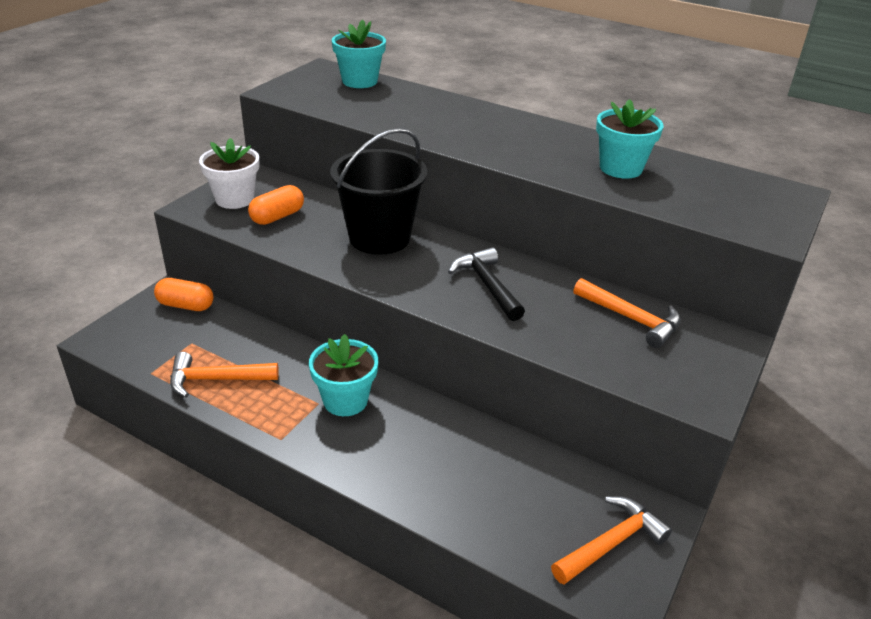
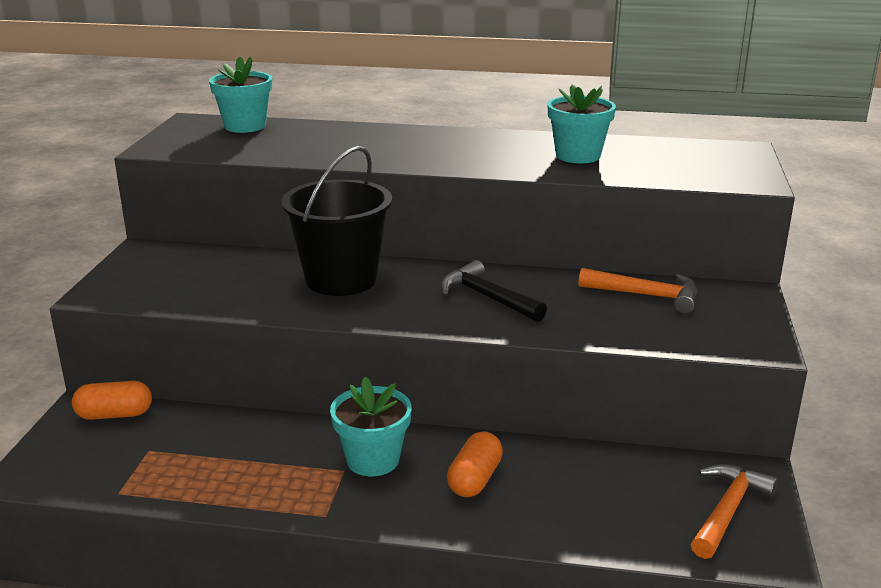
camera: 20 degrees left, 10 degrees down
(216, 379) = (207, 478): orange hammer -> none
(234, 199) = (143, 276): white flower pot -> none
(277, 217) = (209, 283): orange capsule -> orange capsule (475, 479)

